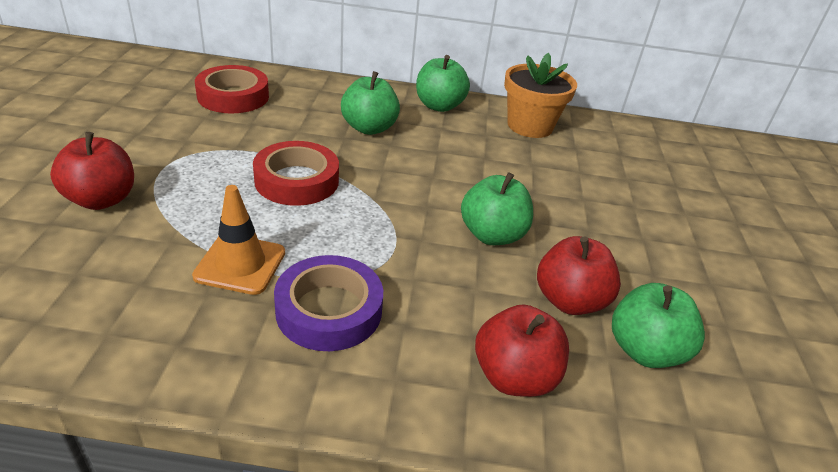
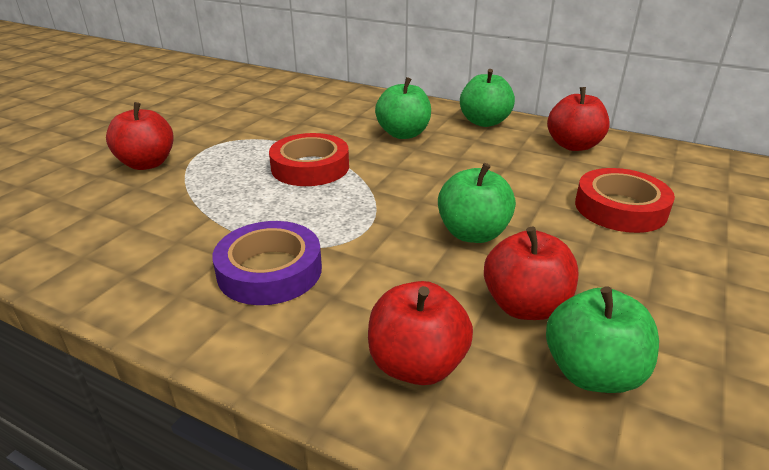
camera: 25 degrees right, 5 degrees down
(233, 96) = (298, 102): red tape -> red tape (620, 208)
(240, 264) = (219, 223): orange traffic cone -> none
(530, 126) = (573, 145): orange flower pot -> red apple

